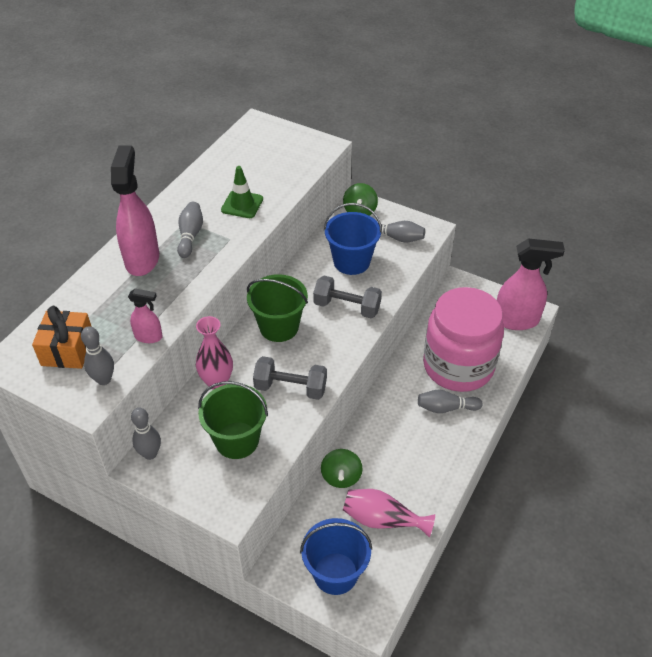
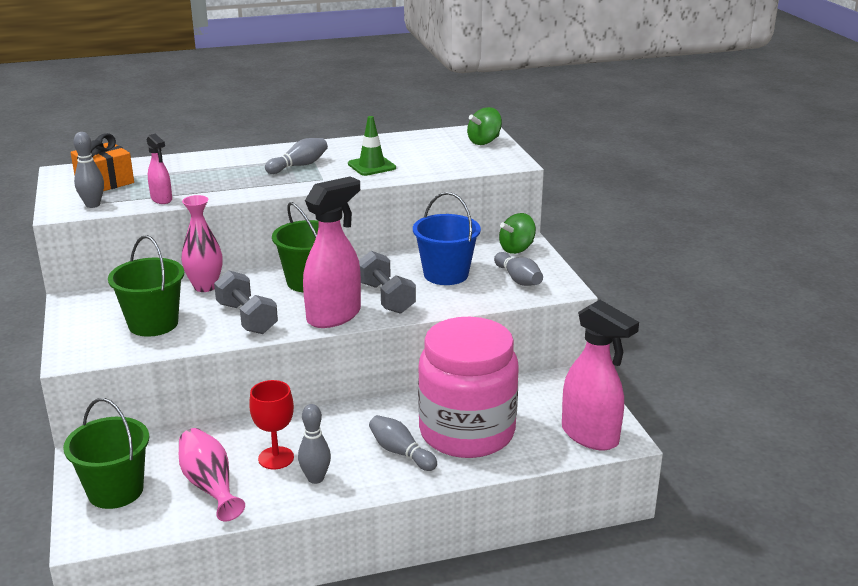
camera: 45 degrees right, 20 degrees down
(142, 259) = (242, 163): pink spray bottle -> pink spray bottle (334, 316)
(150, 454) = (90, 298): grey bowling pin -> grey bowling pin (315, 478)
(335, 573) = (115, 491): blue bucket -> green bucket
(341, 477) = (231, 437): green spinning top -> green spinning top (484, 142)
(388, 469) = (276, 458): none -> red goblet

